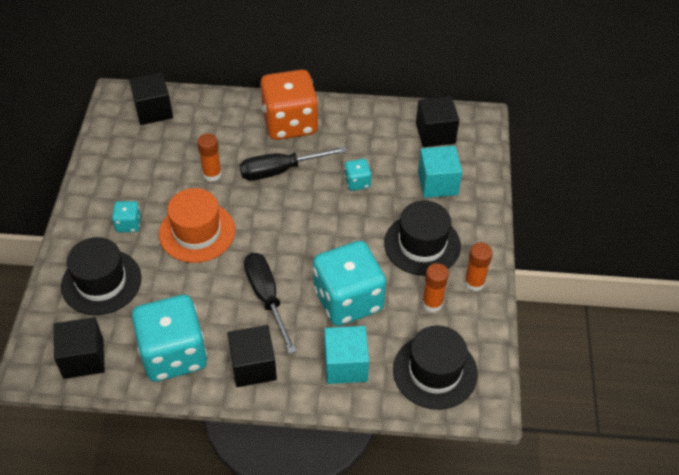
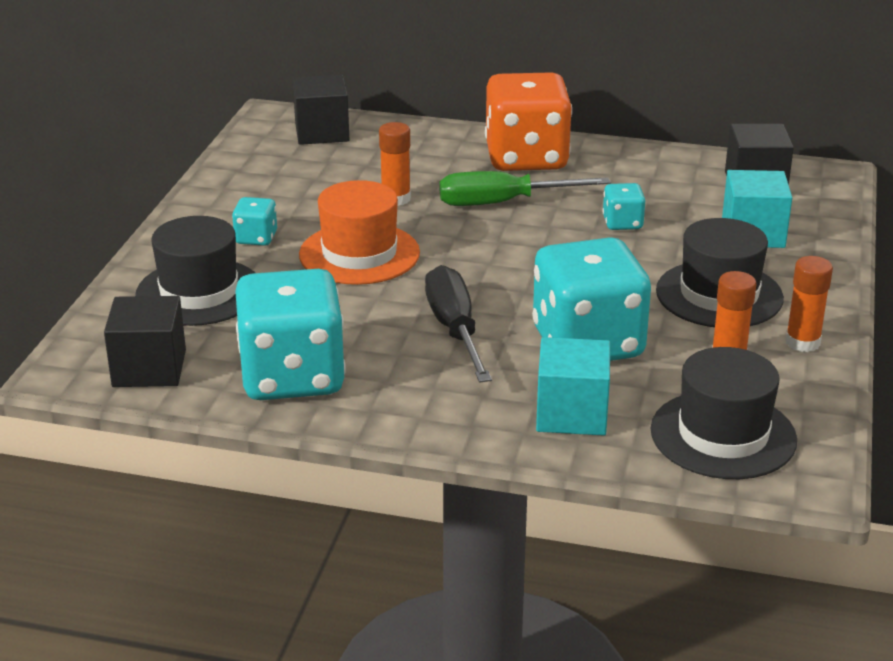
camera: 10 degrees right, 20 degrees down
(253, 366) = (418, 401): black cube -> none
(280, 170) = (502, 203): black screwdriver -> green screwdriver

